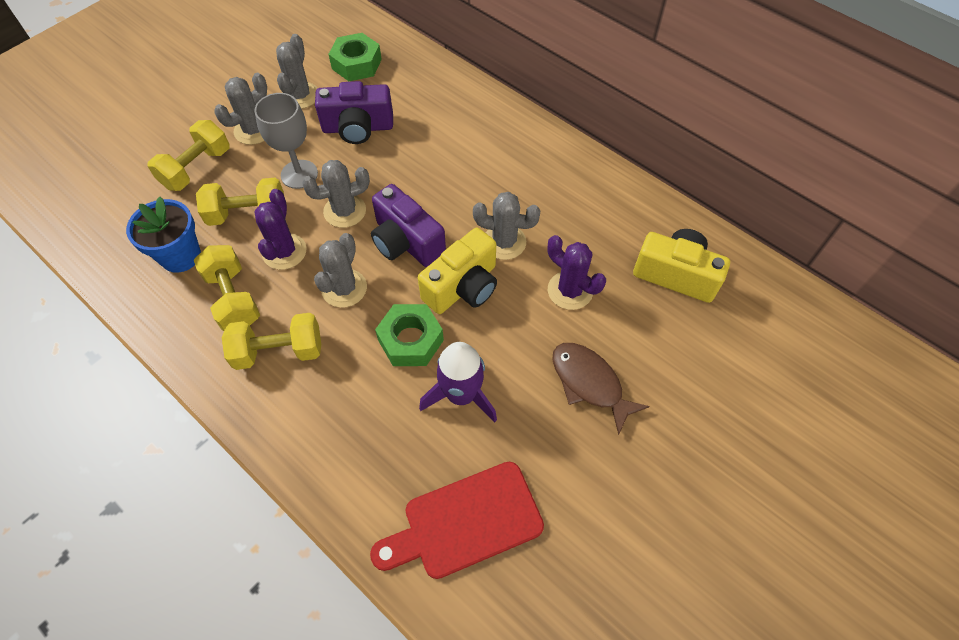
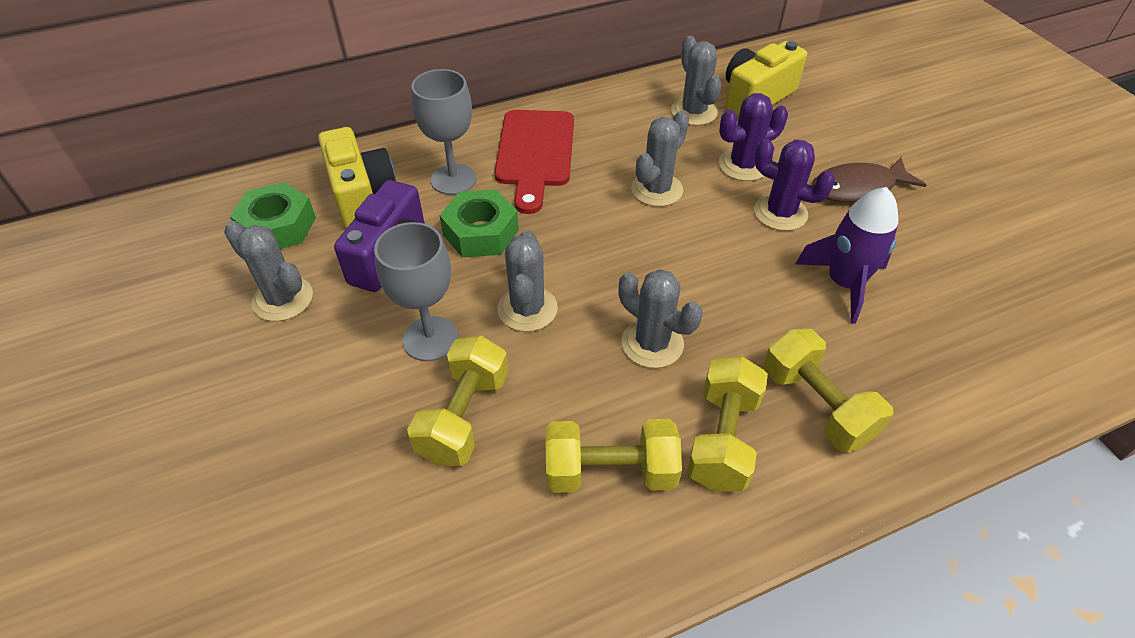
camera: 65 degrees left, 10 degrees down
(180, 256) = (491, 525): blue flower pot -> none
(196, 168) = (324, 462): yellow dumbbell -> yellow dumbbell (816, 405)
(253, 130) = (304, 369): grey cactus -> grey cactus (693, 112)
(284, 252) = (558, 390): purple cactus -> purple cactus (780, 213)
(406, 242) = (612, 266): purple camera -> none
(410, 340) = (756, 304): green nut -> green nut (480, 232)
(447, 124) = (453, 179): none -> grey goblet
(463, 287) = (701, 239): yellow camera -> yellow camera (361, 195)
(465, 522) = (1000, 328): red cutting board -> red cutting board (535, 154)

